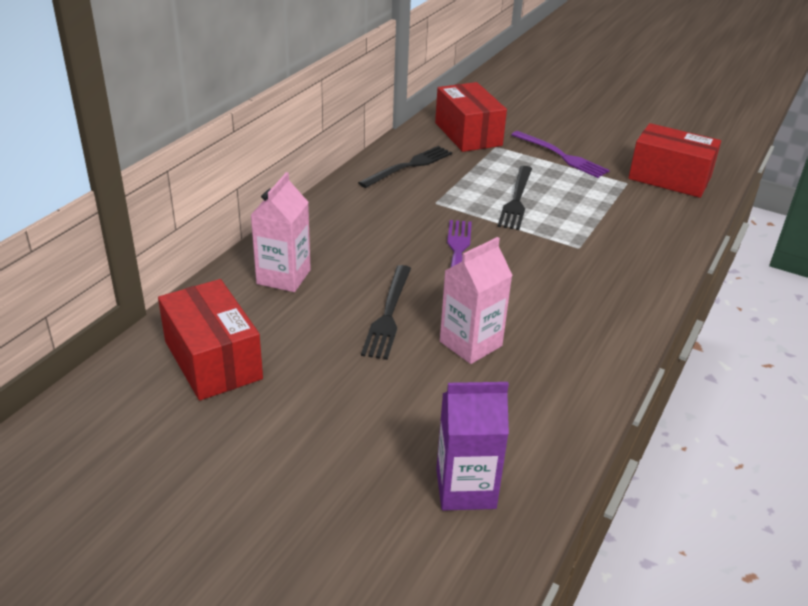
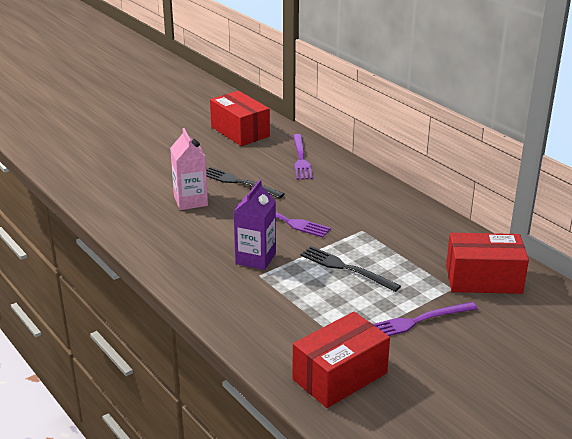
camera: 115 degrees right, 5 degrees down
(213, 360) = (240, 131): red box -> red box turned 60 degrees clockwise
(283, 277) = (301, 159): pink carton -> purple fork
(409, 166) = (428, 232): black fork -> none
(465, 488) = (95, 173): purple carton -> purple carton (255, 258)

